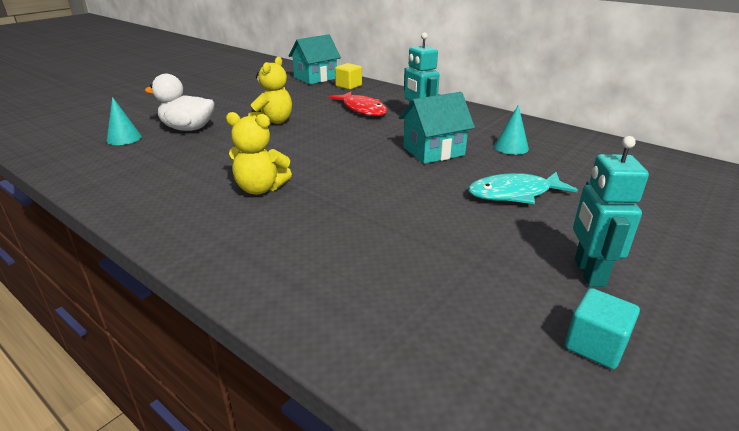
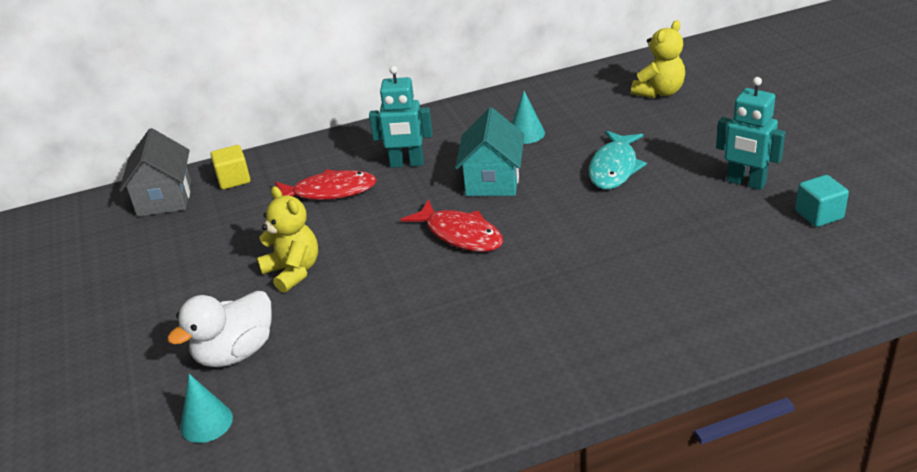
camera: 55 degrees left, 5 degrees up
(260, 189) = (478, 318): yellow teddy bear -> yellow teddy bear (659, 92)
(315, 78) = (164, 198): turquoise house -> grey house
(355, 157) = (460, 235): none -> red fish

